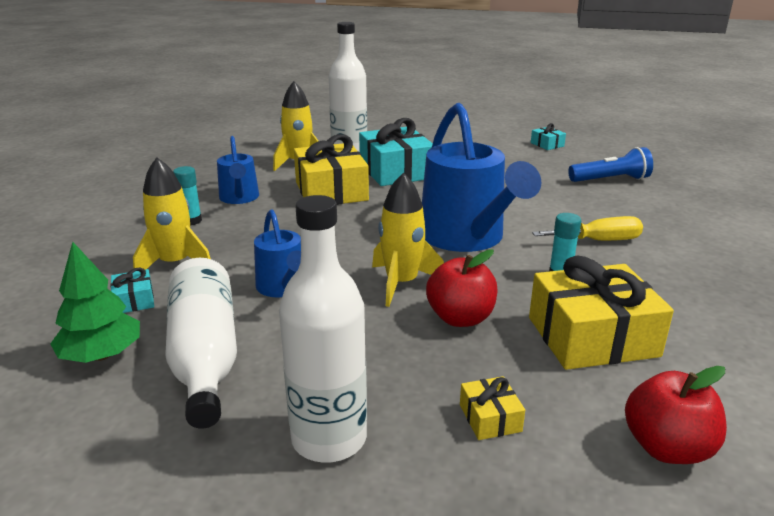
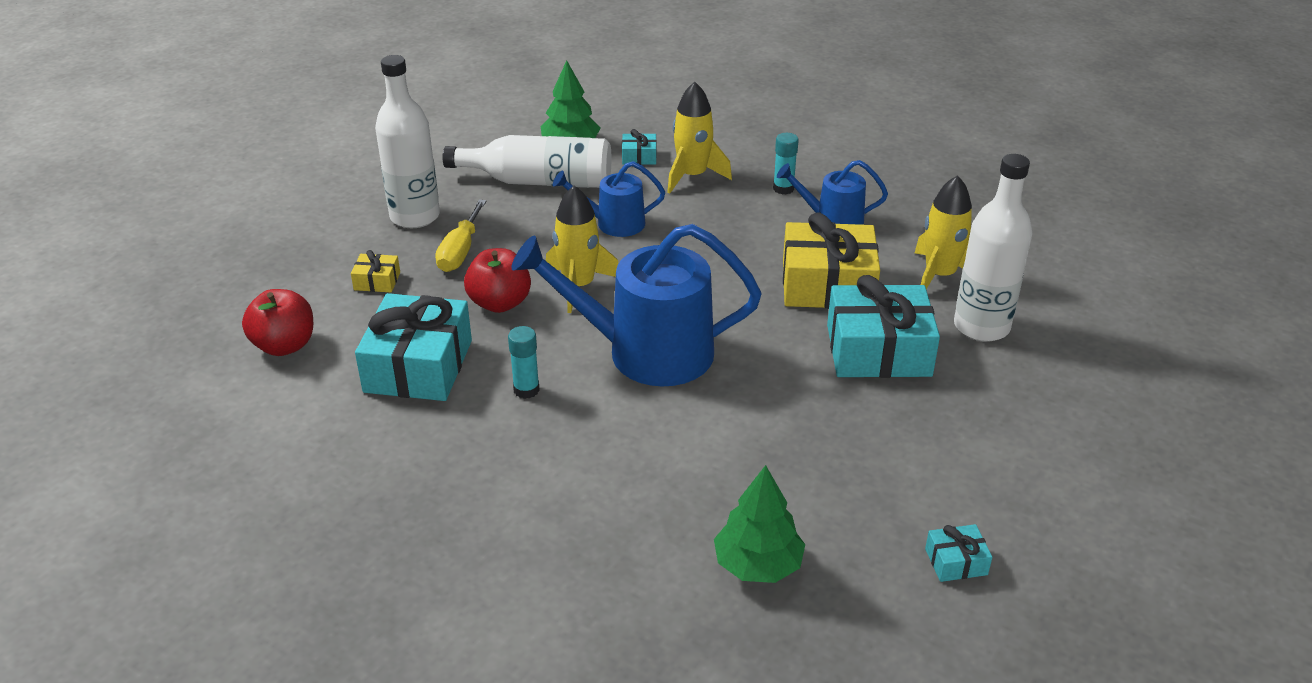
camera: 110 degrees right, 10 degrees up
(592, 337) = (418, 366): yellow gift -> turquoise gift
(599, 241) = (577, 454): yellow screwdriver -> yellow screwdriver (460, 251)
(610, 180) = (757, 565): blue flashlight -> green tree

